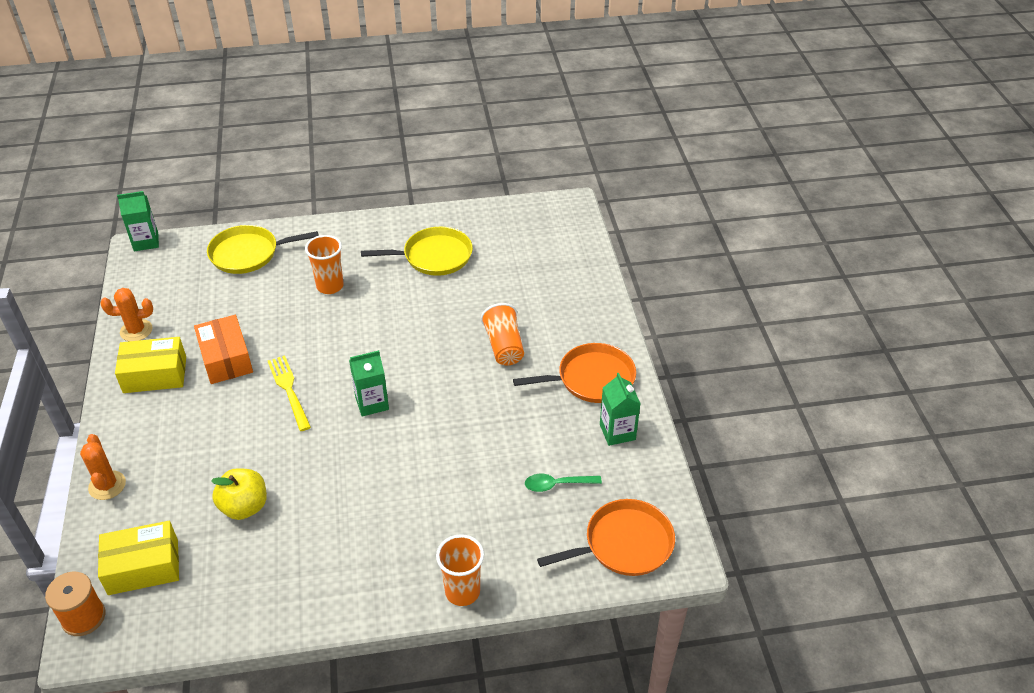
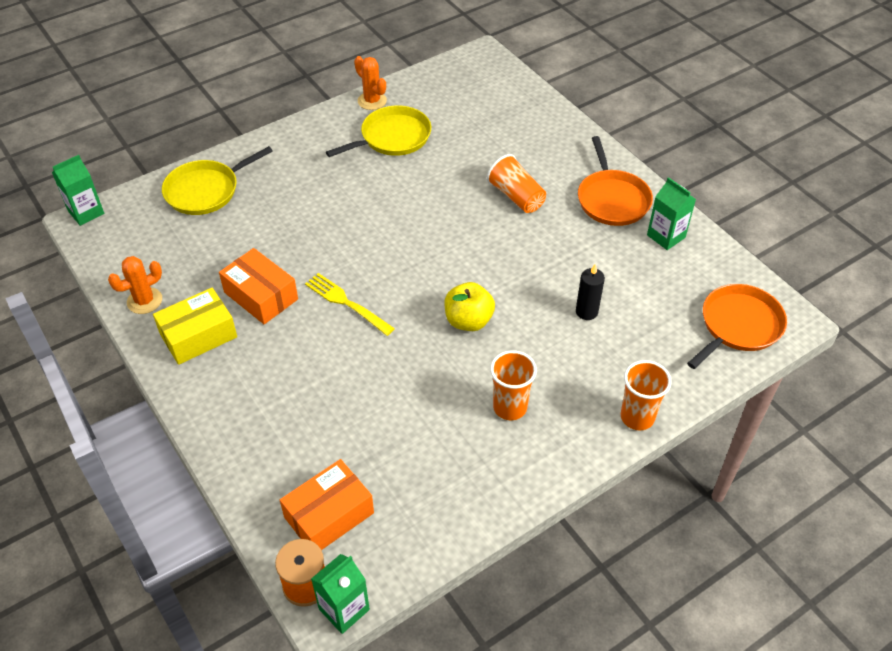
camera: 25 degrees left, 5 degrees up
(107, 485) = (232, 456): orange cactus -> orange cactus (372, 101)
(143, 567) = (329, 515): yellow box -> orange box
(244, 507) = (385, 423): yellow apple -> yellow apple (468, 321)
(330, 286) = (313, 195): orange cup -> orange cup (510, 407)
(372, 403) = (434, 287): green carton -> green carton (344, 609)
(489, 475) = (586, 312): none -> black candle
(557, 485) = (649, 298): green spoon -> none
(591, 379) = (612, 199): orange pan -> orange pan turned 120 degrees clockwise

